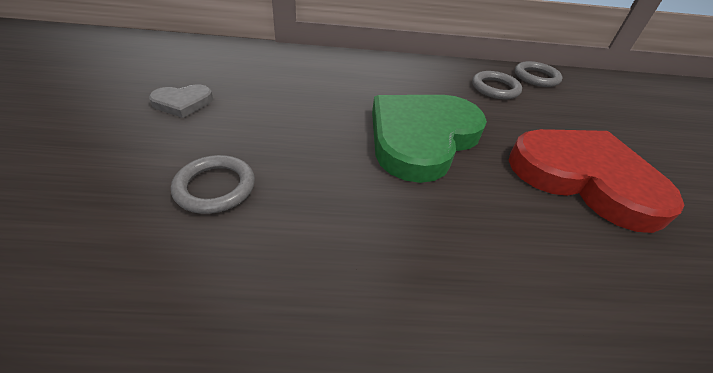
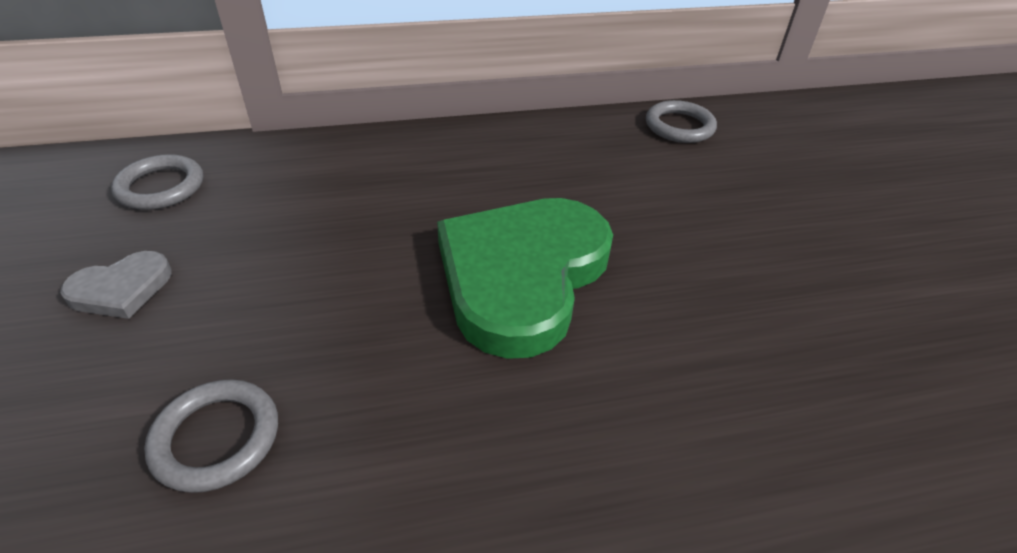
camera: 10 degrees left, 0 degrees up
(495, 88) = (620, 160): grey ring -> grey ring (160, 187)
(584, 178) = (761, 297): red heart -> none

